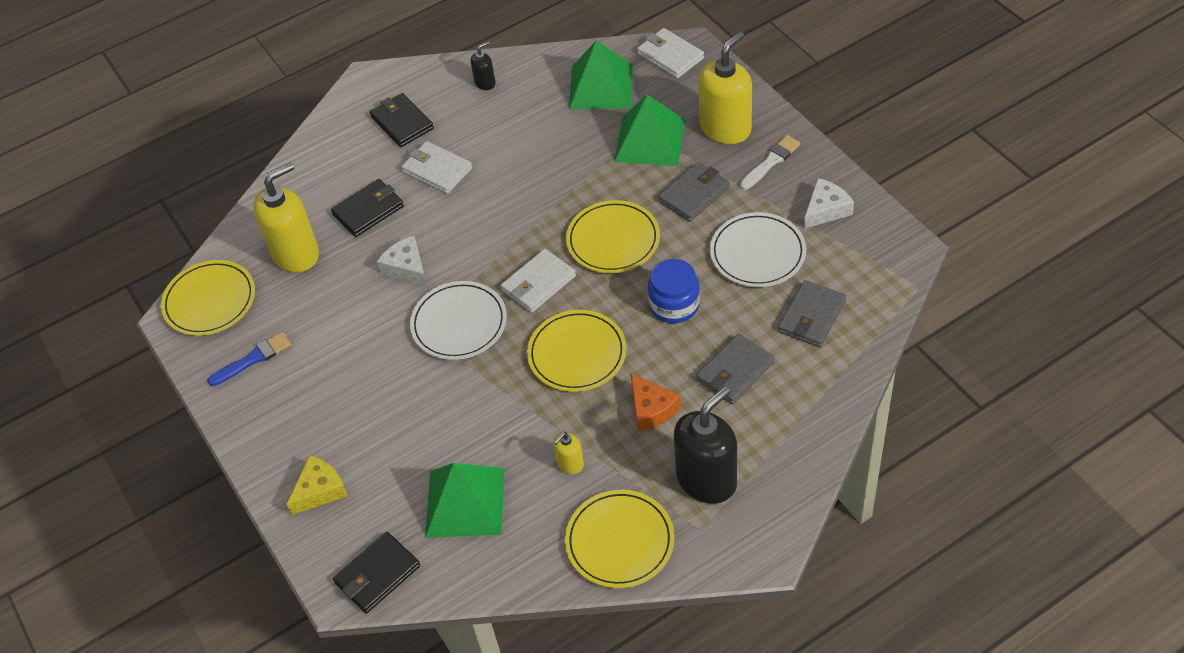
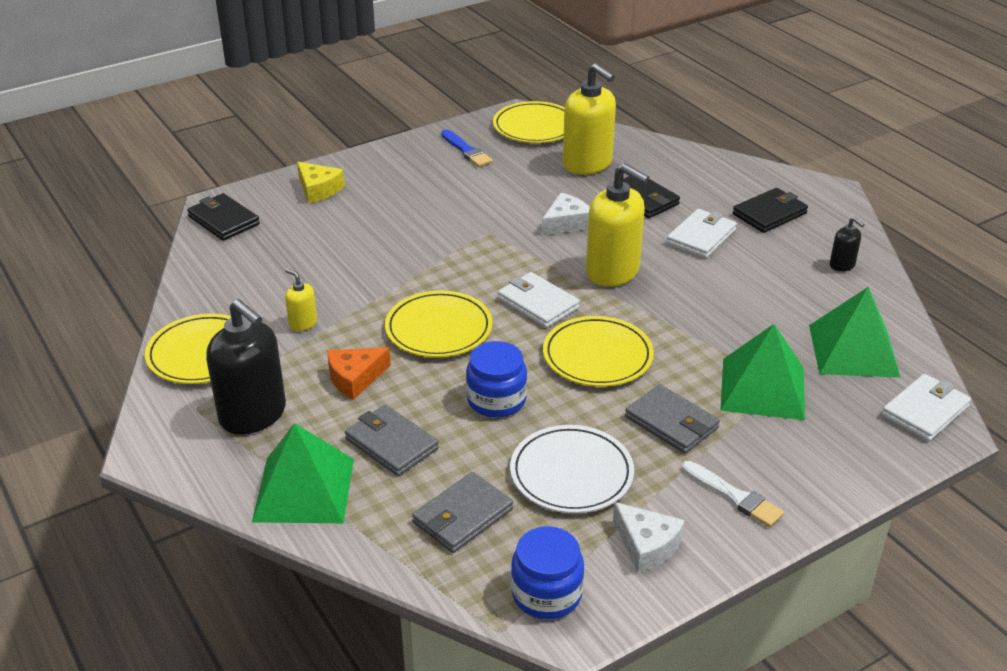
camera: 85 degrees right, 15 degrees down
(459, 323) = (490, 255): white plate -> none
(465, 502) = (280, 263): green pyramid -> green pyramid (304, 489)
(725, 128) = (793, 456): yellow soap dispenser -> yellow soap dispenser (613, 272)
(812, 316) = (463, 516): grey wallet -> grey wallet turned 75 degrees counterclockwise
(880, 263) = (546, 594): none -> blue jar

